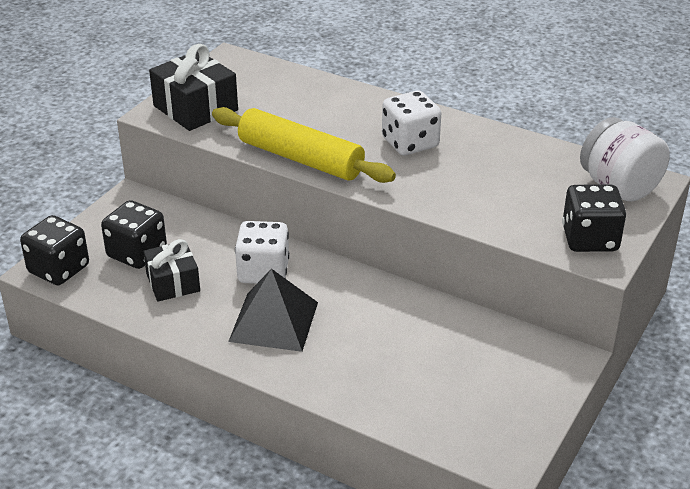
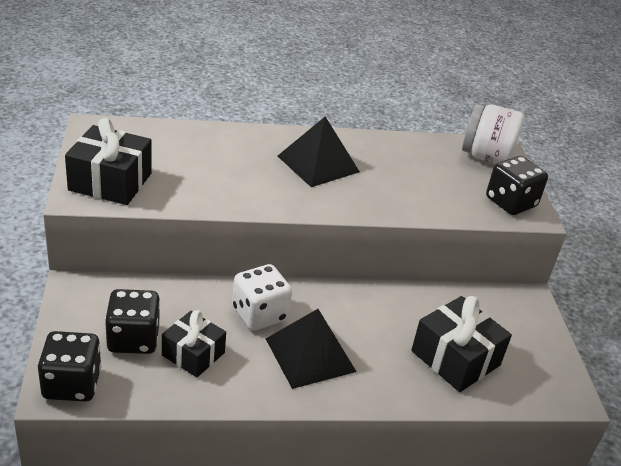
camera: 40 degrees left, 0 degrees up
(300, 158) = (249, 202): yellow rolling pin -> none
(410, 143) = (318, 163): white dice -> black pyramid
(415, 379) = (455, 358): none -> black gift

